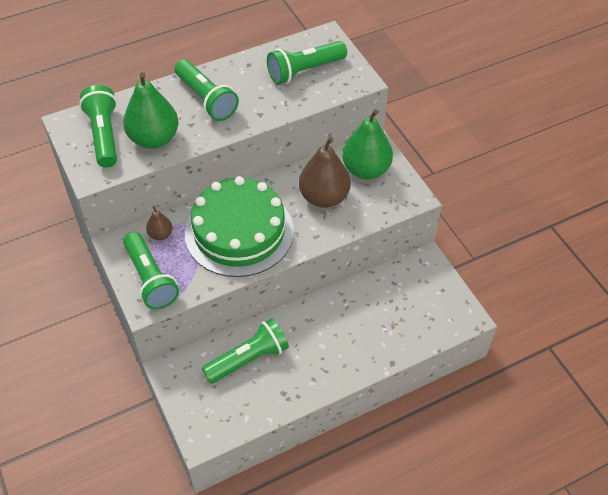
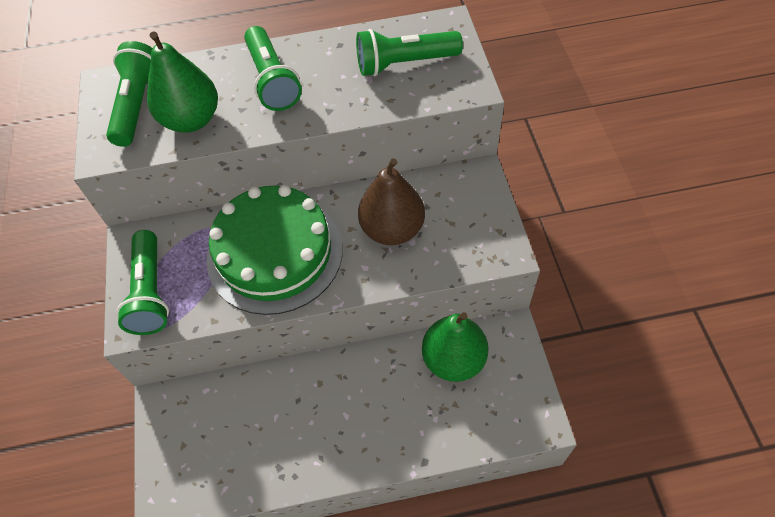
camera: 20 degrees right, 5 degrees up
(160, 234) = (184, 237): brown pear -> none
(249, 359) = (254, 411): green flashlight -> none
(366, 170) = (456, 203): green pear -> green pear (453, 360)

